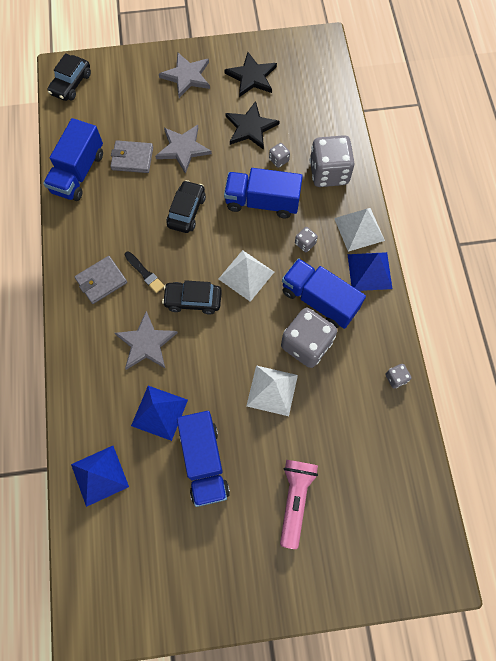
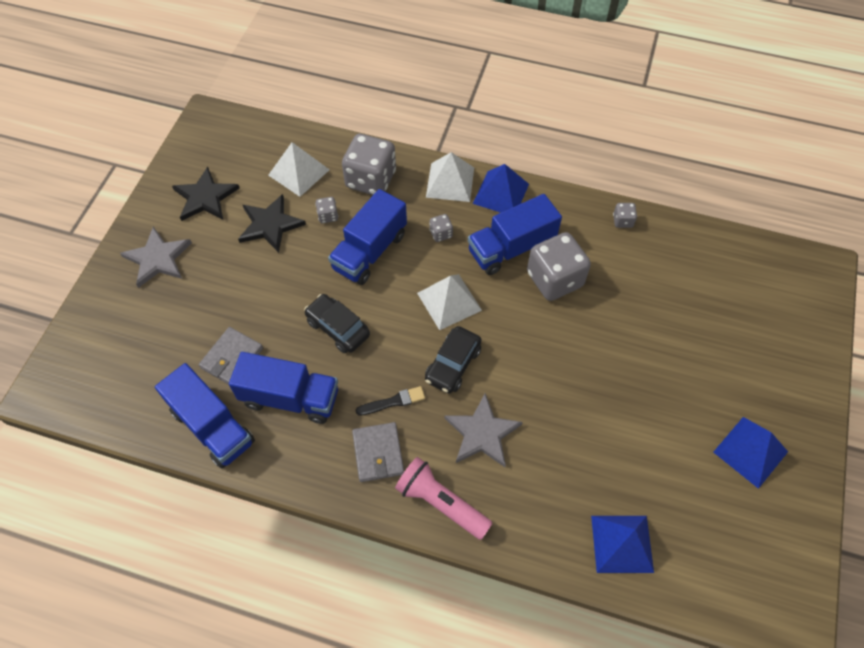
camera: 65 degrees left, 10 degrees down
(71, 84) = (74, 388): black car -> none
(159, 412) = (571, 450): blue pyramid -> blue pyramid (750, 451)
(183, 149) = (253, 300): grey star -> none
(204, 461) = (645, 426): blue truck -> blue truck (290, 398)
(272, 390) = (591, 330): white pyramid -> white pyramid (298, 172)
(295, 499) = (714, 357): pink flashlight -> pink flashlight (441, 502)

